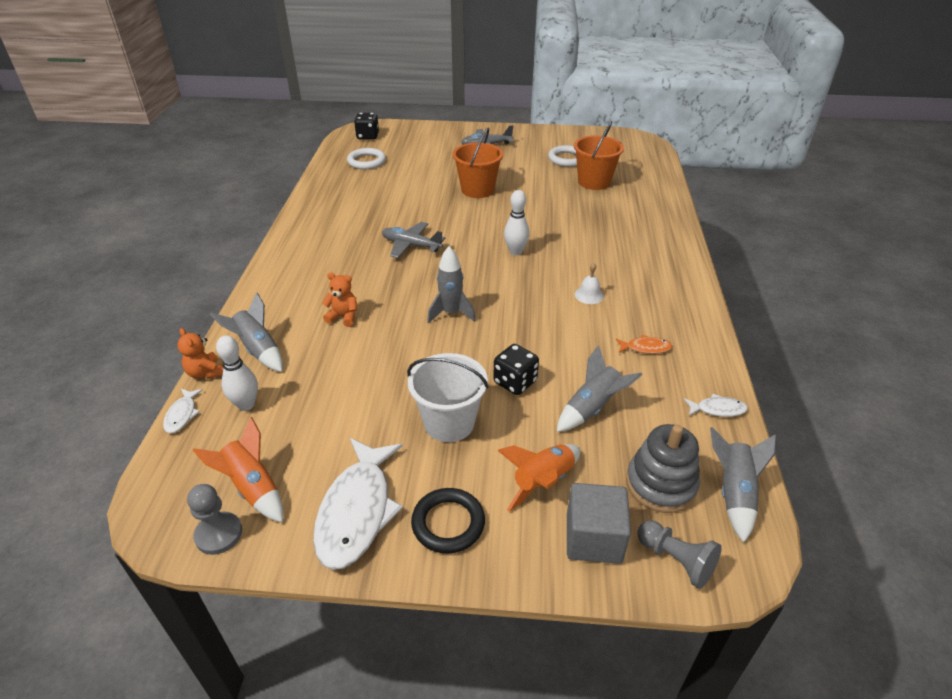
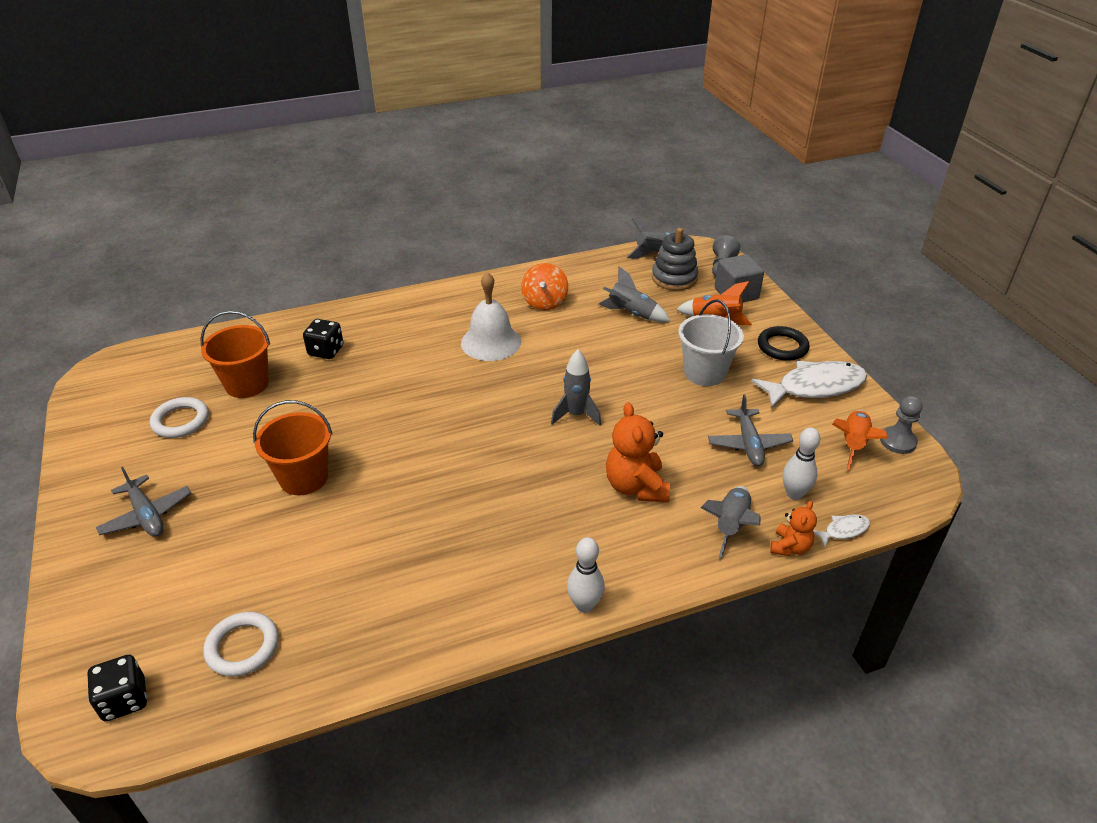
camera: 115 degrees left, 0 degrees up
(343, 317) = (636, 487): orange teddy bear -> orange teddy bear, size x1.73
(411, 245) = (473, 488): grey plane -> grey plane (748, 444)
(515, 252) = (441, 404): white bowling pin -> white bowling pin (584, 605)
(515, 382) = (635, 354): black dice -> black dice (326, 351)
(589, 295) = (491, 342): white bell -> white bell, size x2.14
(646, 348) = (544, 302): orange fish -> orange spinning top
(717, 409) = (589, 266): white fish -> none

